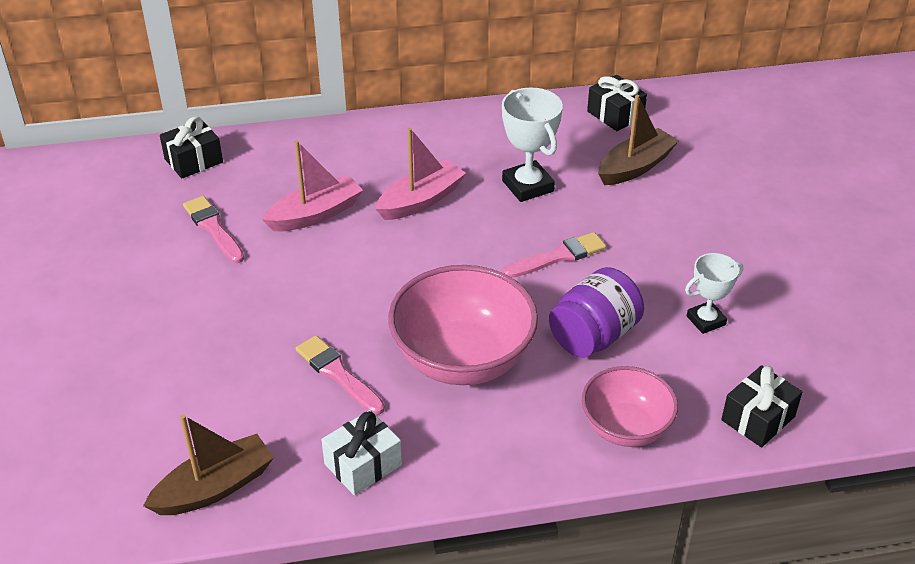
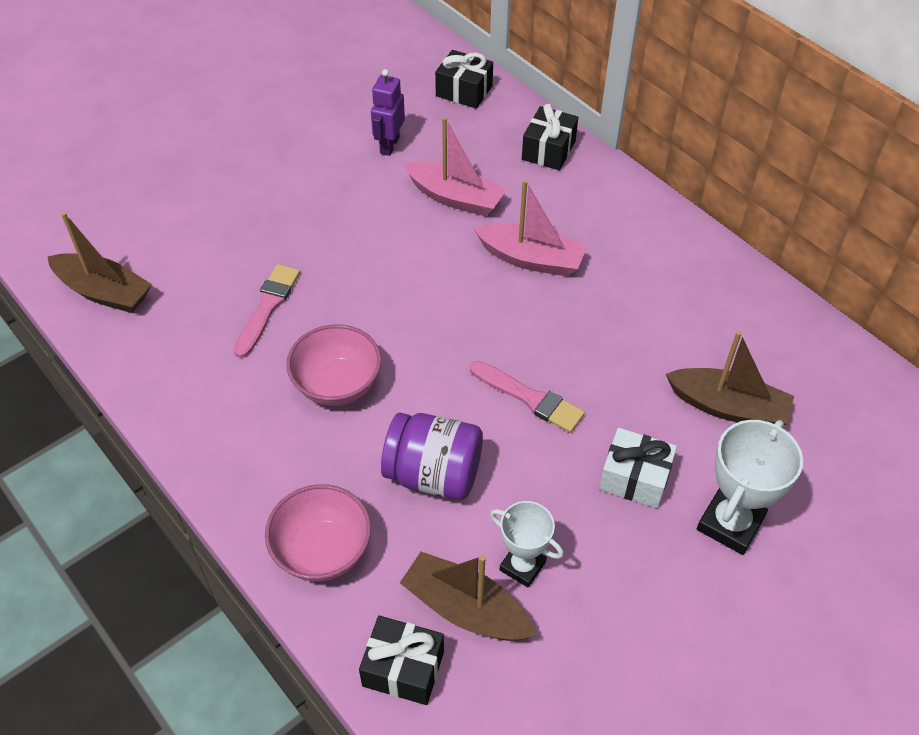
camera: 60 degrees right, 10 degrees up
(213, 228) = (389, 145): pink brush -> purple robot
(363, 464) = (174, 372): white gift -> white gift (634, 478)
(462, 359) = (337, 385): pink bowl -> pink bowl, size x0.62
(527, 186) = (618, 329): white trophy -> white trophy (730, 523)
(615, 114) = (805, 353): black gift -> black gift (548, 150)
(725, 364) = (465, 609): none -> brown boat

